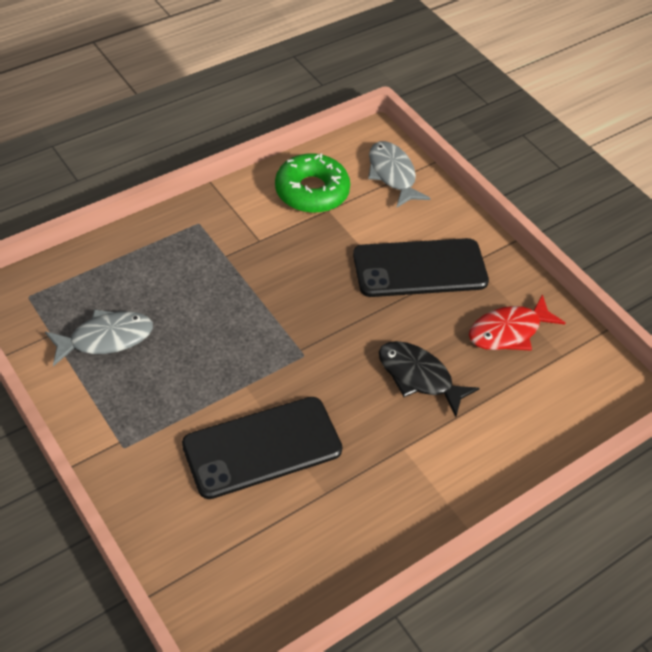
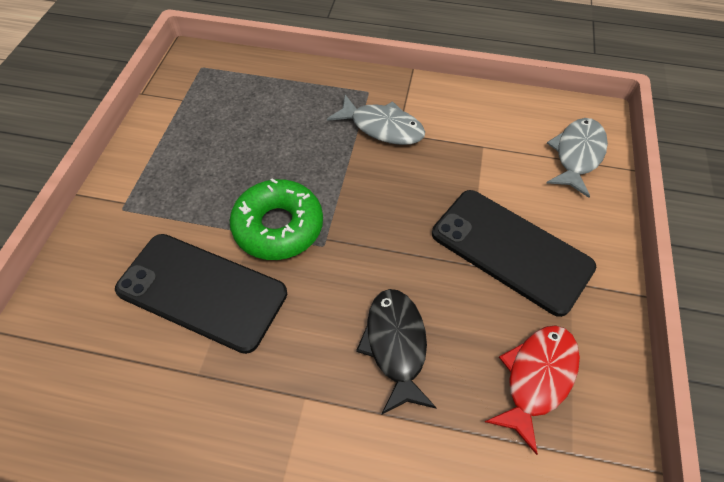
camera: 50 degrees right, 5 degrees up
(106, 338) = (208, 126): grey fish -> grey fish (382, 127)
(312, 191) = (485, 124): green donut -> green donut (278, 226)
(508, 331) = (536, 378): red fish -> red fish turned 105 degrees clockwise

